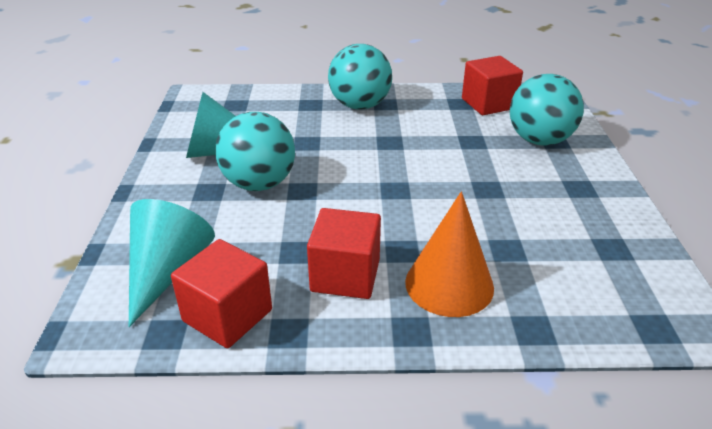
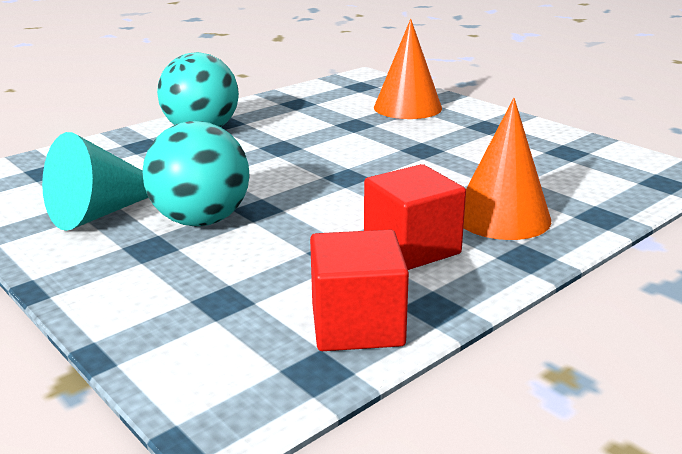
camera: 40 degrees left, 10 degrees down
(168, 271) = (225, 325): turquoise cone -> none
(488, 104) = (324, 96): red cube -> none
(539, 140) = (407, 107): turquoise ball -> orange cone

